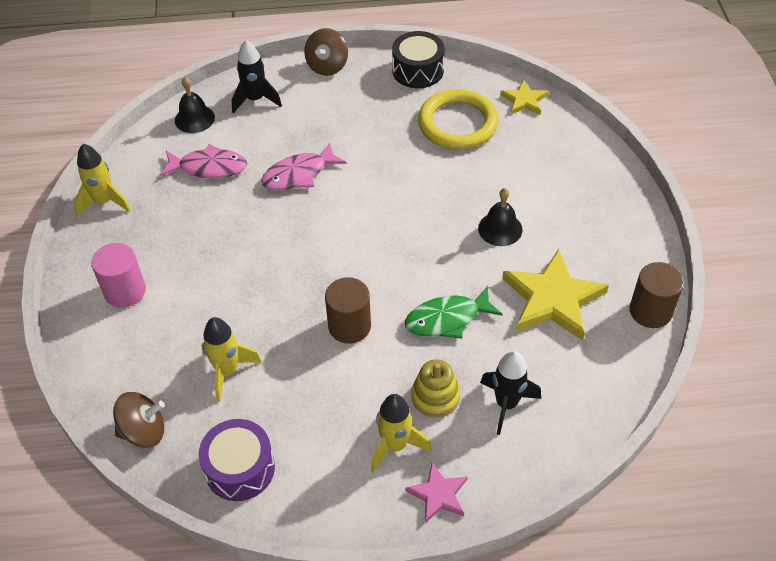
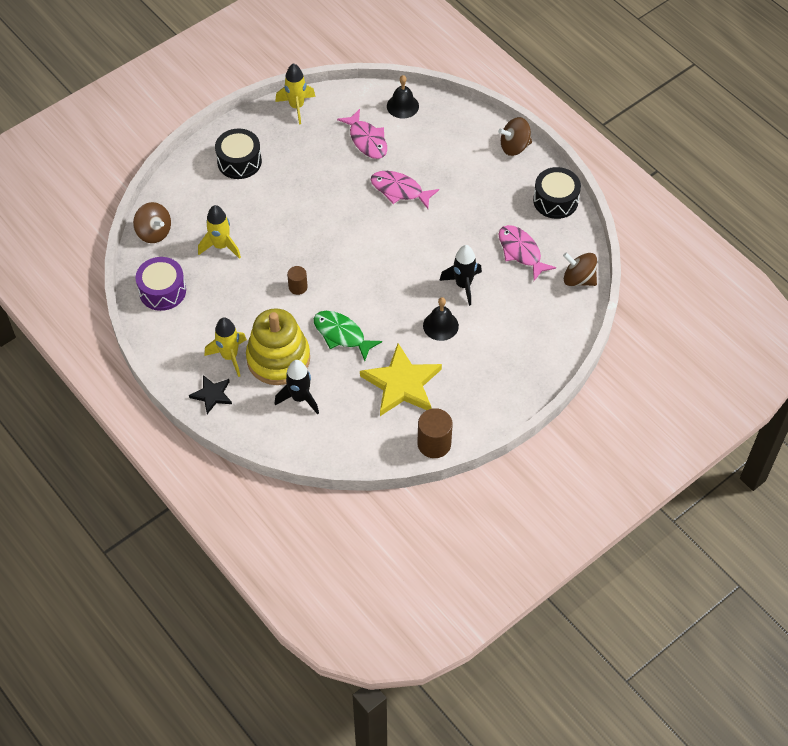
camera: 55 degrees right, 5 degrees up
(125, 291) = (239, 161): pink cylinder -> black drum
(255, 99) = (447, 127): black rocket -> black rocket (463, 285)
(349, 326) = (298, 287): brown cylinder -> brown cylinder, size x0.60
(435, 396) = (278, 359): yellow stacking toy -> yellow stacking toy, size x1.82
(438, 494) = (212, 395): pink star -> black star
(458, 123) = (521, 252): yellow ring -> pink fish
(524, 100) = (578, 279): yellow star -> brown spinning top

